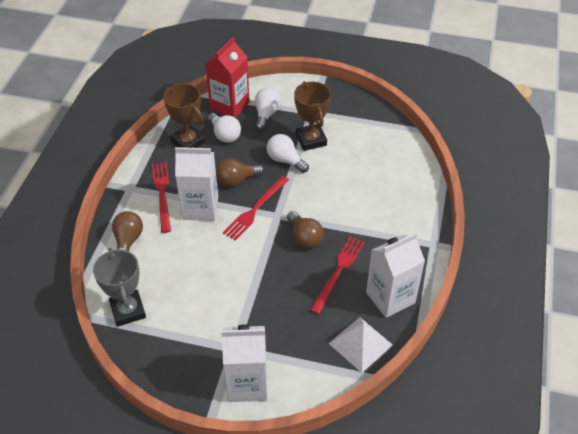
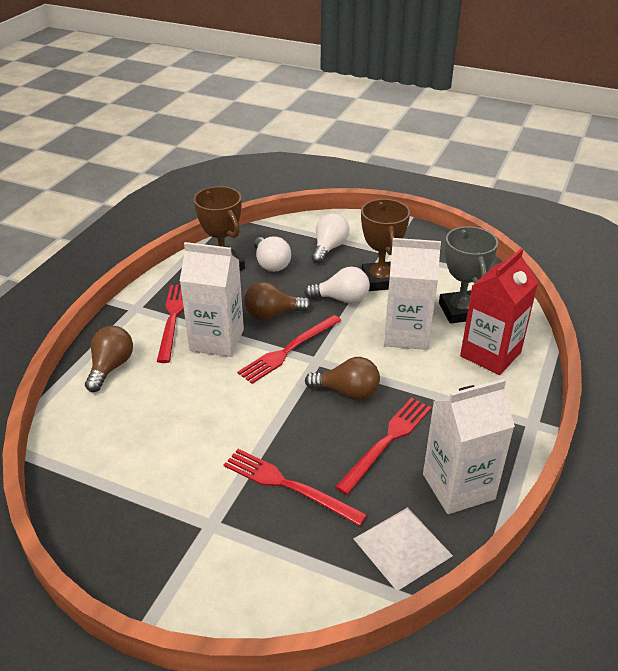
camera: 10 degrees right, 10 degrees down
(128, 310) = (80, 452): grey trophy -> grey trophy (460, 311)
(229, 105) = (285, 234): red carton -> red carton (490, 354)
(247, 384) = (217, 580): white carton -> white carton (406, 334)
(278, 313) = (288, 486): none -> red fork
(285, 160) = (341, 299): white light bulb -> white light bulb turned 135 degrees clockwise
(304, 238) = (347, 392): brown light bulb -> brown light bulb turned 60 degrees counterclockwise

